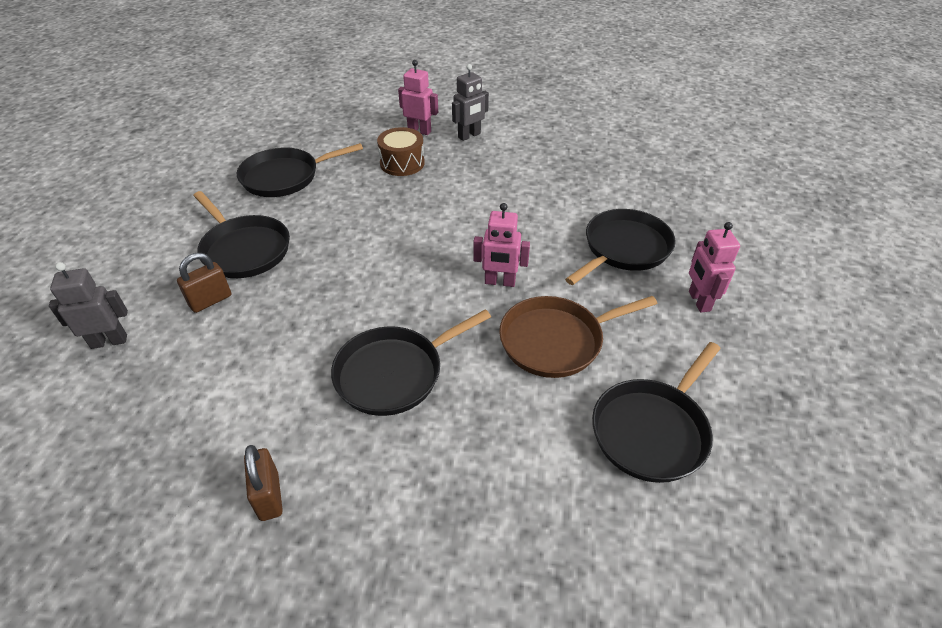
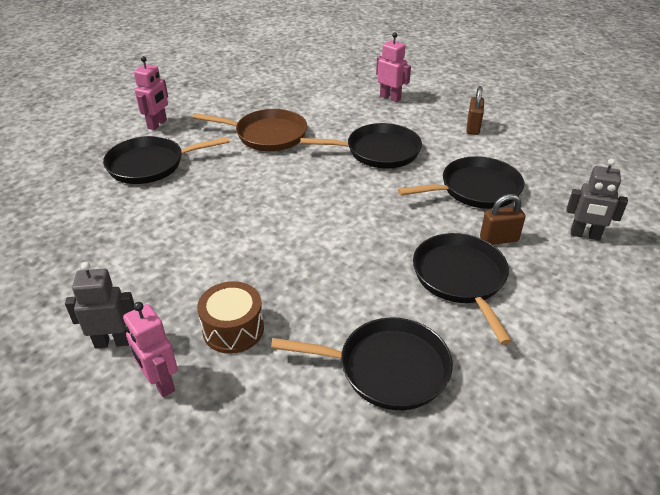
camera: 150 degrees left, 5 degrees down
(500, 282) = (264, 175): pink robot -> pink robot (390, 97)
(652, 430) = (266, 93): black pan -> black pan (476, 189)

